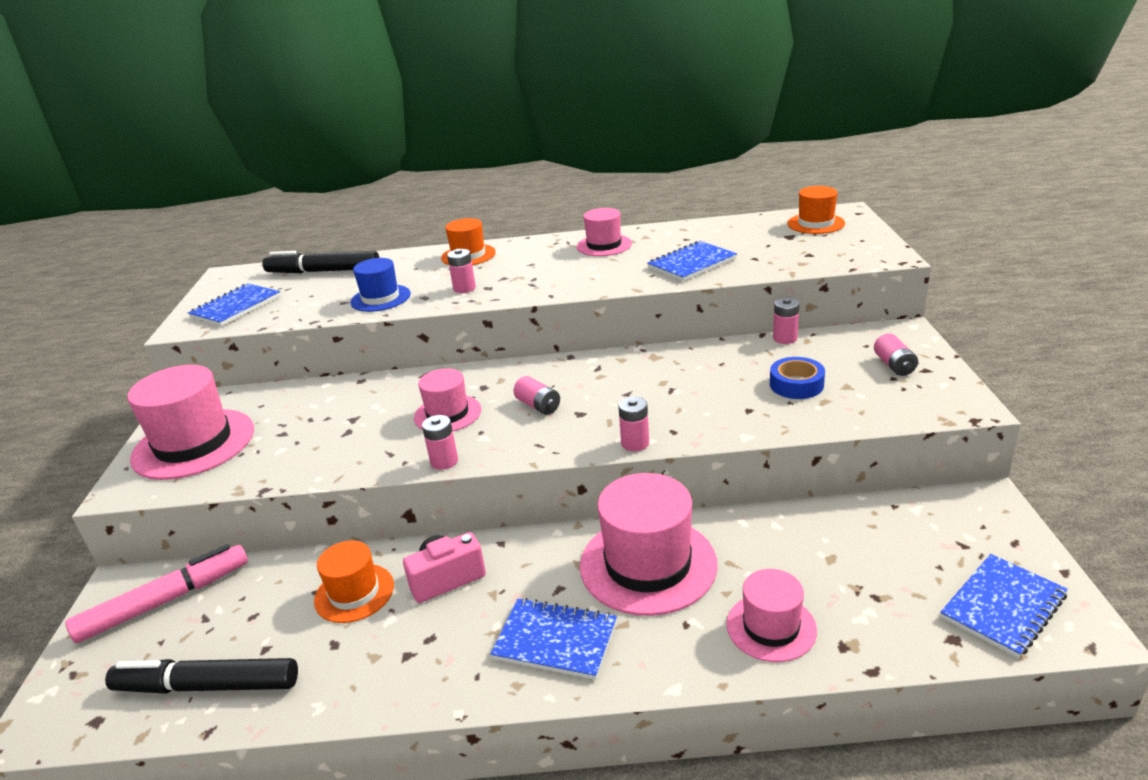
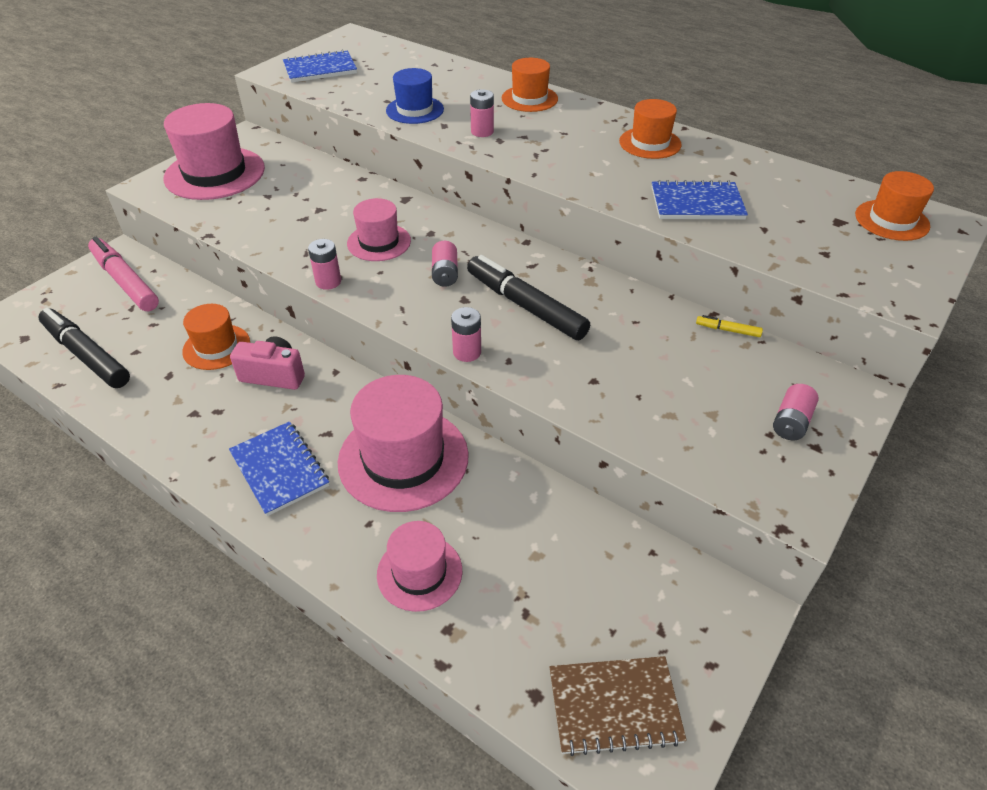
camera: 35 degrees right, 15 degrees up
(164, 601) = (125, 282): pink marker -> pink marker turned 135 degrees counterclockwise
(324, 271) = (412, 63): black marker -> black marker (526, 306)
(604, 245) = (650, 143): pink hat -> orange hat
(785, 338) = (728, 330): pink battery -> yellow marker
(796, 384) = (669, 383): blue tape -> none
(1003, 607) = (614, 706): blue notebook -> brown notebook

